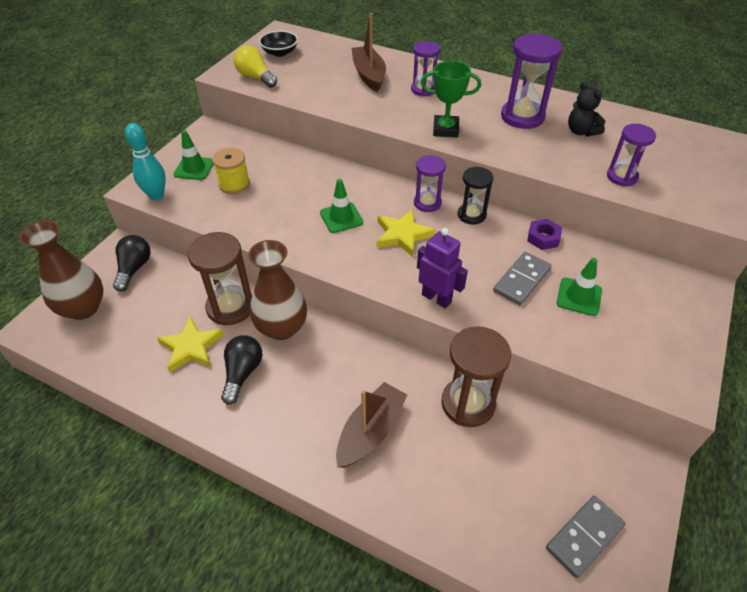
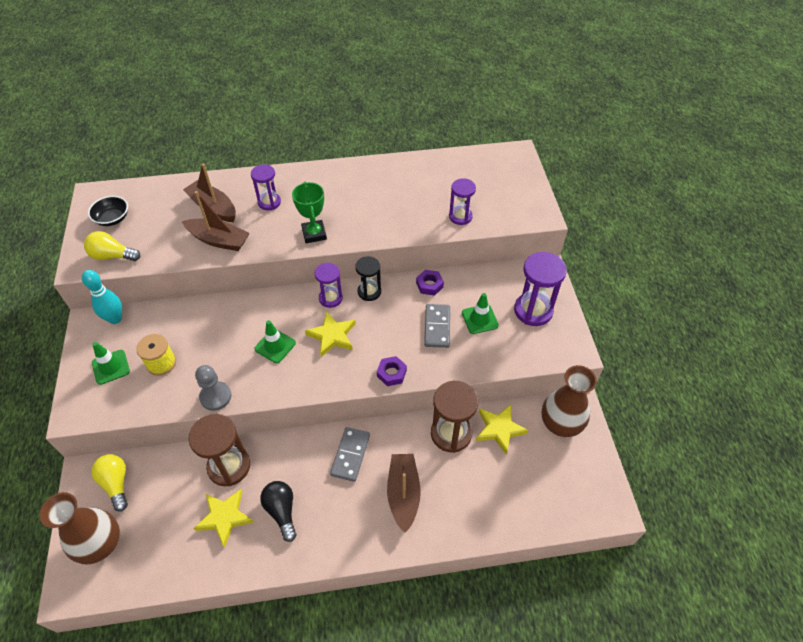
camera: 35 degrees left, 5 degrees up
(134, 269) = (116, 483): black light bulb -> yellow light bulb
(156, 195) = (99, 411): turquoise bowling pin -> turquoise bowling pin (115, 319)
(254, 232) = (215, 396): none -> grey pawn
(282, 328) = (283, 458): brown vase -> brown vase (560, 424)
(352, 100) = (218, 240): none -> brown boat
(436, 298) = (391, 373): purple robot -> purple nut
(445, 130) = (314, 234): green trophy -> green trophy turned 75 degrees counterclockwise
(522, 117) = (361, 194): purple hourglass -> purple hourglass (533, 310)
(529, 432) = (499, 429): none -> yellow star
(581, 131) = (410, 189): black teddy bear -> none
(584, 536) = (569, 475): grey domino -> grey domino (350, 455)

